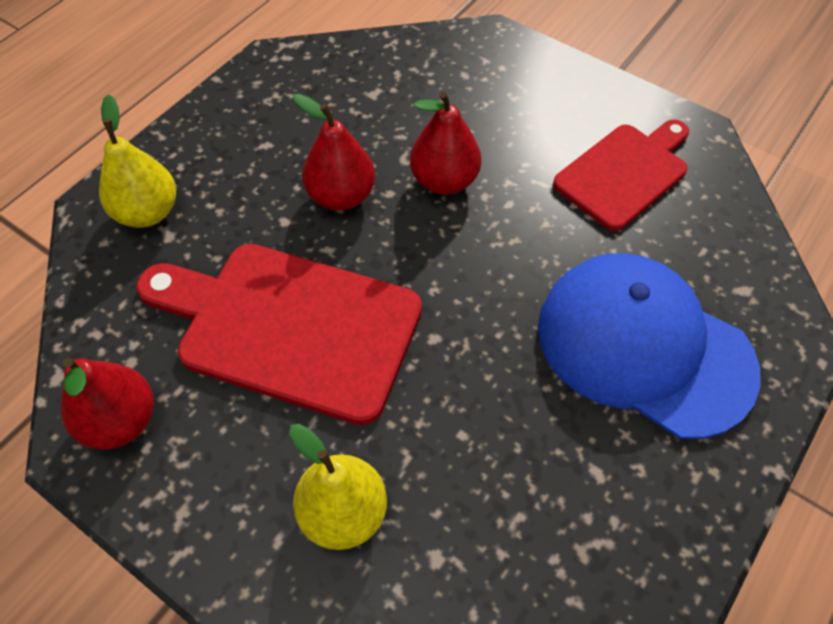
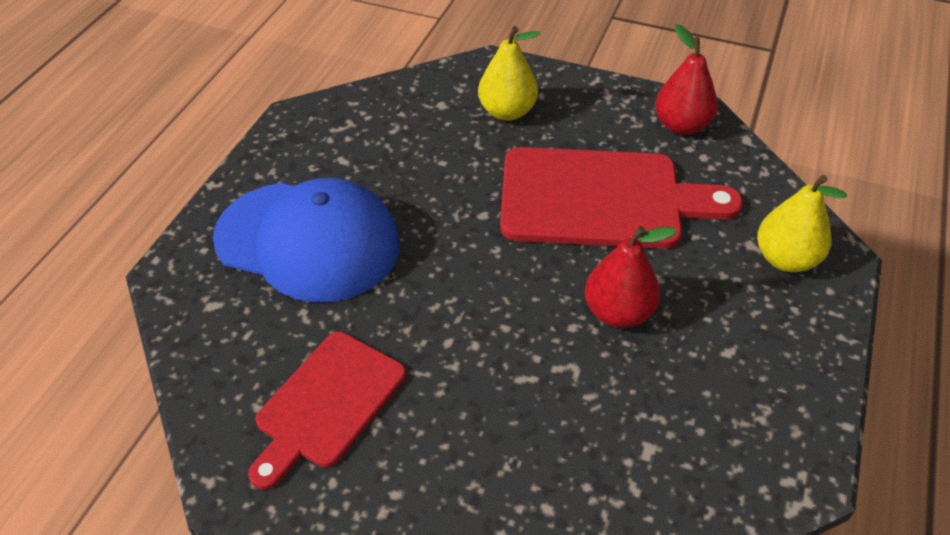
camera: 165 degrees right, 10 degrees down
(444, 181) = (522, 351): red pear -> none

